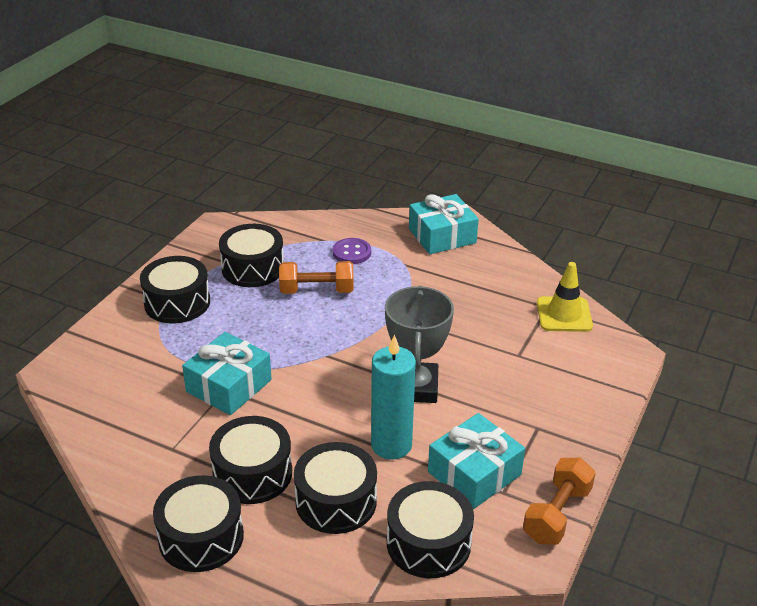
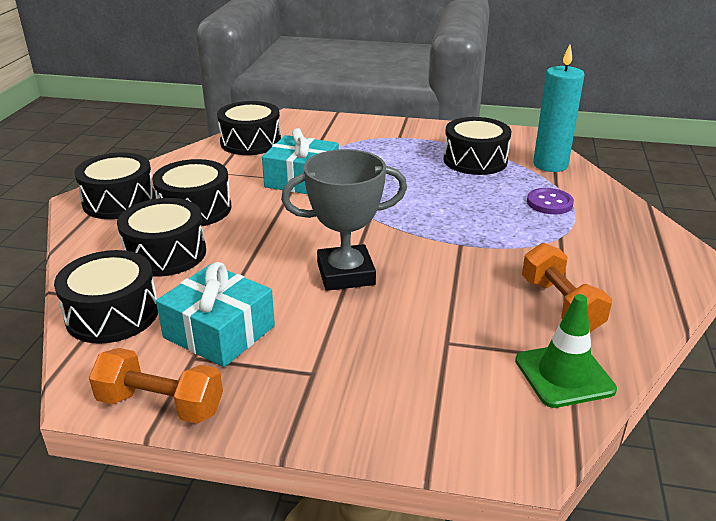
camera: 75 degrees right, 5 degrees down
(177, 302) = (399, 140): black drum -> black drum (250, 142)
(317, 290) = (467, 195): orange dumbbell -> orange dumbbell (560, 305)
(391, 445) = (250, 272): turquoise candle -> turquoise candle (550, 165)
(442, 236) = (644, 253): turquoise gift -> none
(564, 314) = (564, 375): yellow traffic cone -> green traffic cone

